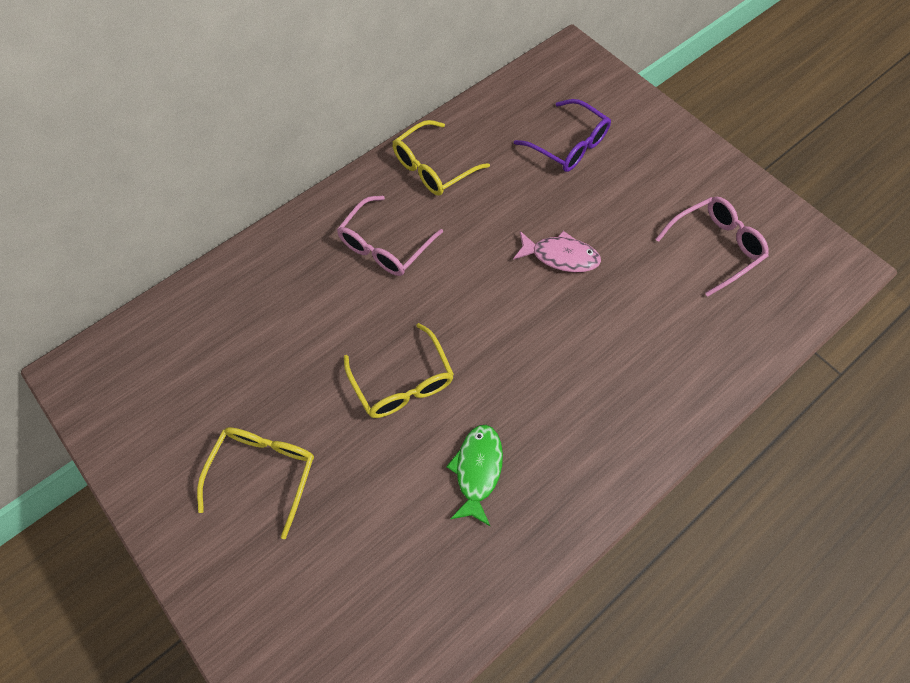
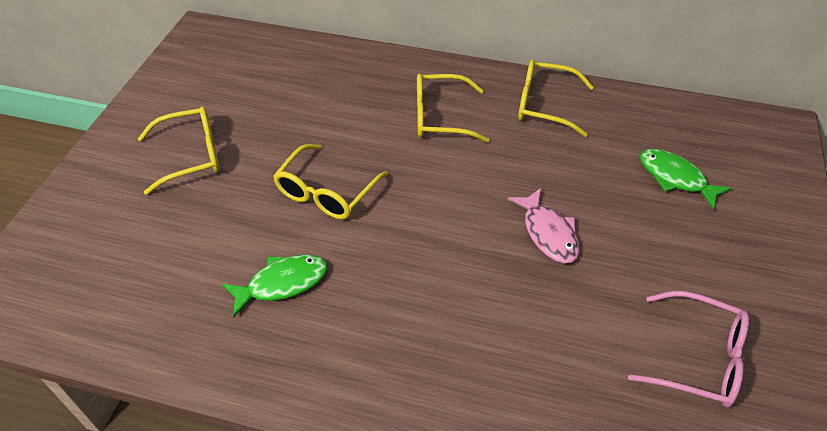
camera: 55 degrees right, 15 degrees down
(385, 246) = (440, 117): pink glasses -> yellow glasses
(569, 145) = (675, 178): purple glasses -> green fish

